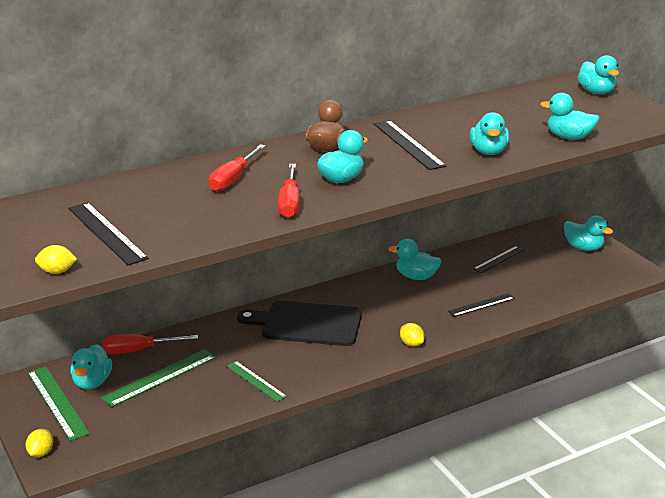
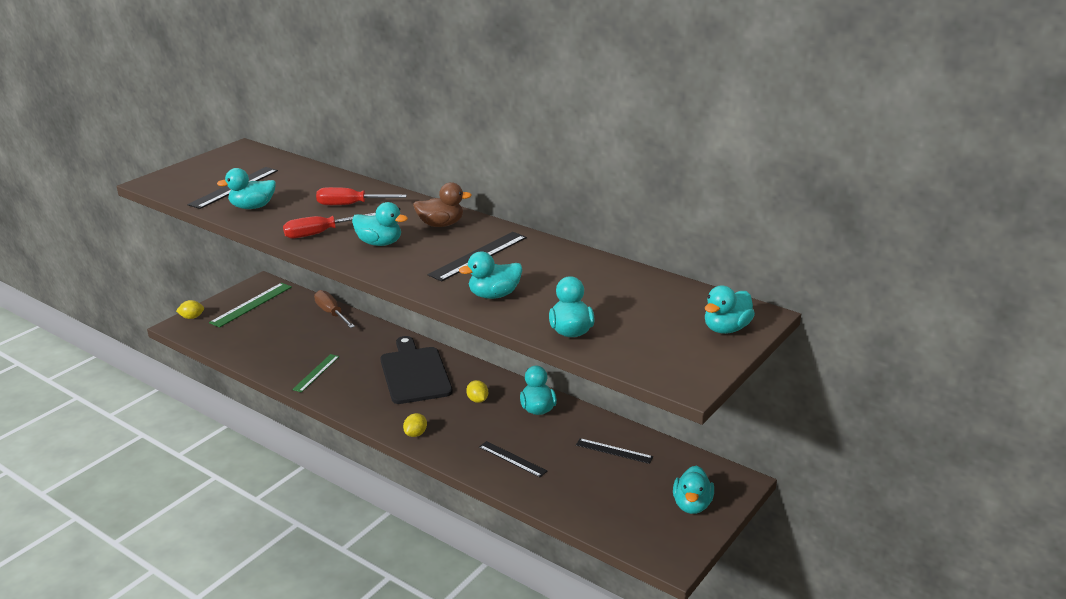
camera: 65 degrees right, 0 degrees up
(57, 271) = (170, 188): yellow lemon -> yellow lemon (477, 400)
(92, 382) = (281, 309): turquoise duck -> turquoise duck (252, 207)
(138, 350) = (331, 313): red screwdriver -> brown screwdriver
(160, 377) = (300, 332): green ruler -> none

